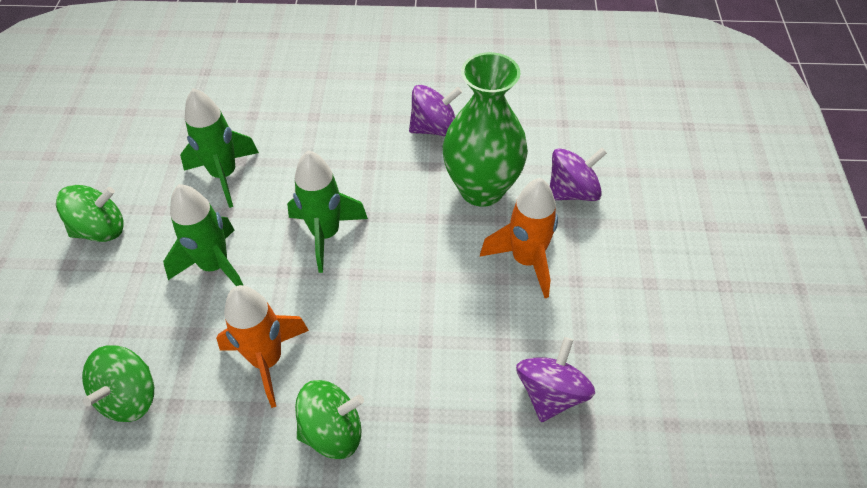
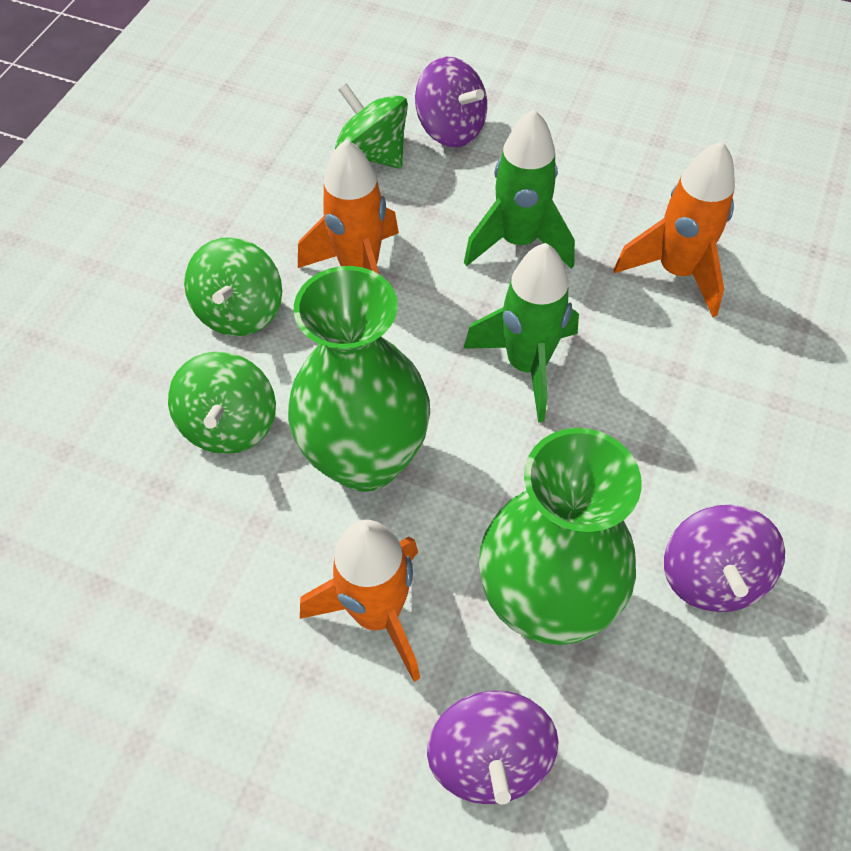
camera: 110 degrees right, 5 degrees up
(100, 229) = (617, 145): green spinning top -> green spinning top (230, 425)
(224, 175) = (676, 272): green rocket -> orange rocket
(430, 300) = (365, 459): none -> green vase
(551, 393) = (157, 556): purple spinning top -> purple spinning top (451, 129)

